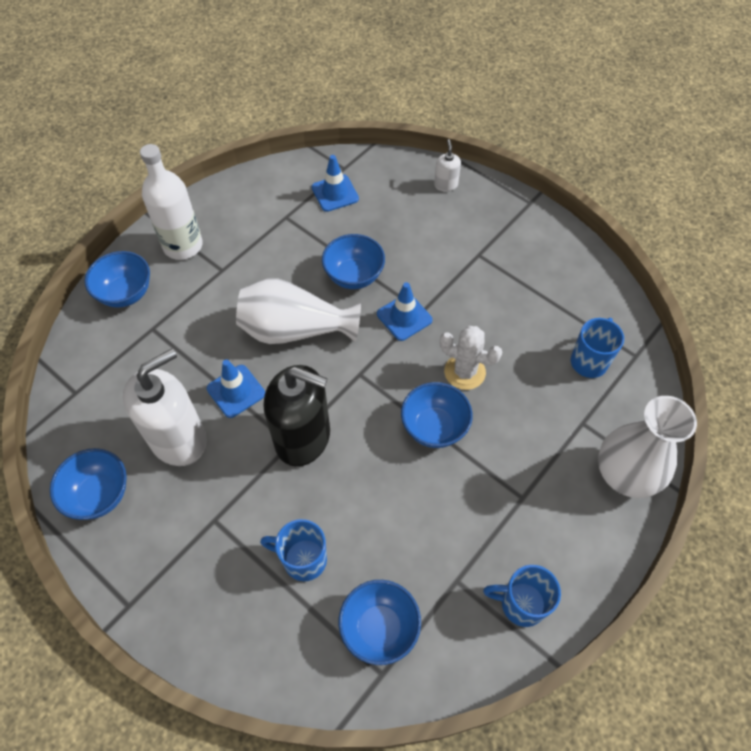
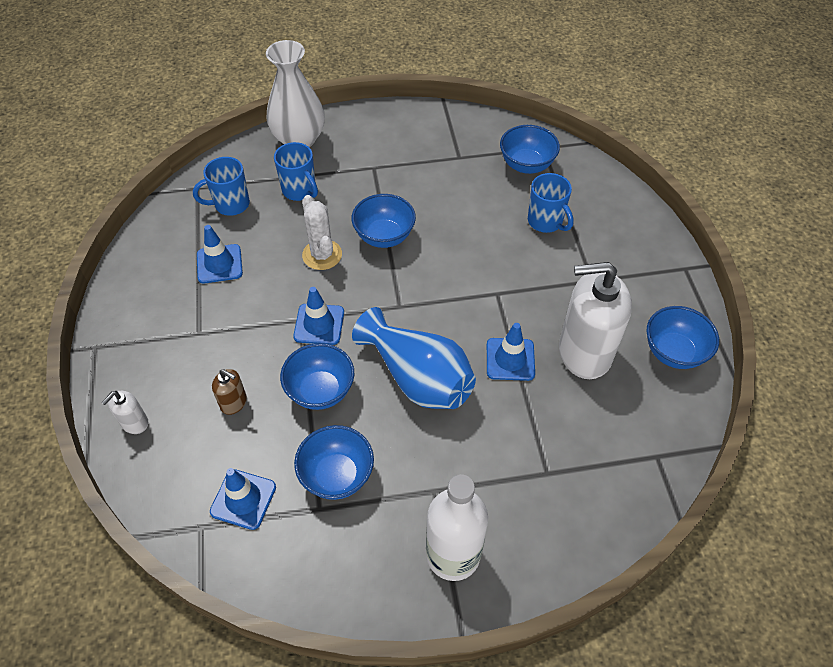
camera: 140 degrees left, 5 degrees down
(126, 293) = (551, 536): blue bowl -> blue bowl (337, 475)
(295, 330) = (418, 377): white vase -> blue vase
(303, 438) = (484, 290): black soap dispenser -> none
(401, 232) = (234, 403): none -> brown soap dispenser
(521, 604) = (434, 128): blue mug -> blue mug (300, 190)
(529, 308) = (219, 264): none -> blue traffic cone

